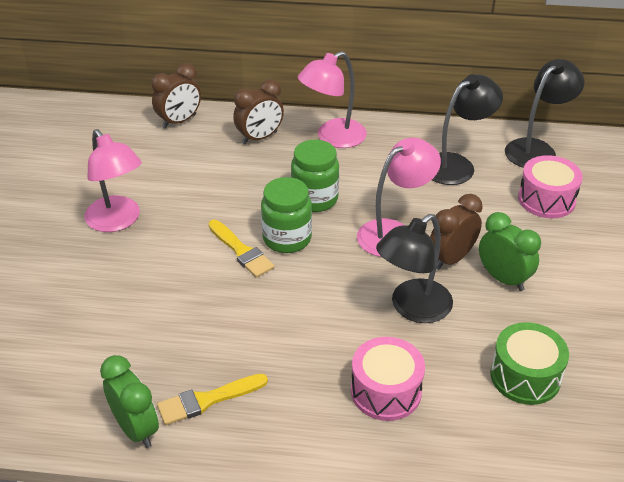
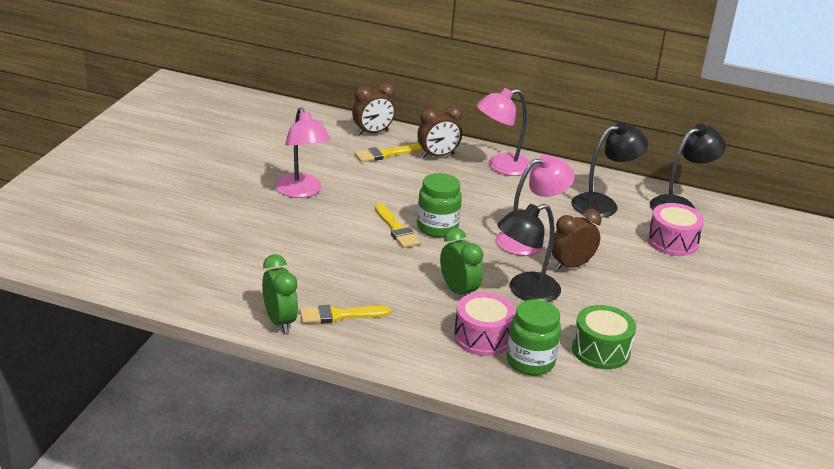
camera: 10 degrees right, 10 degrees down
(201, 147) = (386, 154): none -> yellow brush
(314, 199) = (470, 206): green jar -> green jar (530, 362)
(503, 279) = (610, 287): green clock -> green clock (458, 291)

